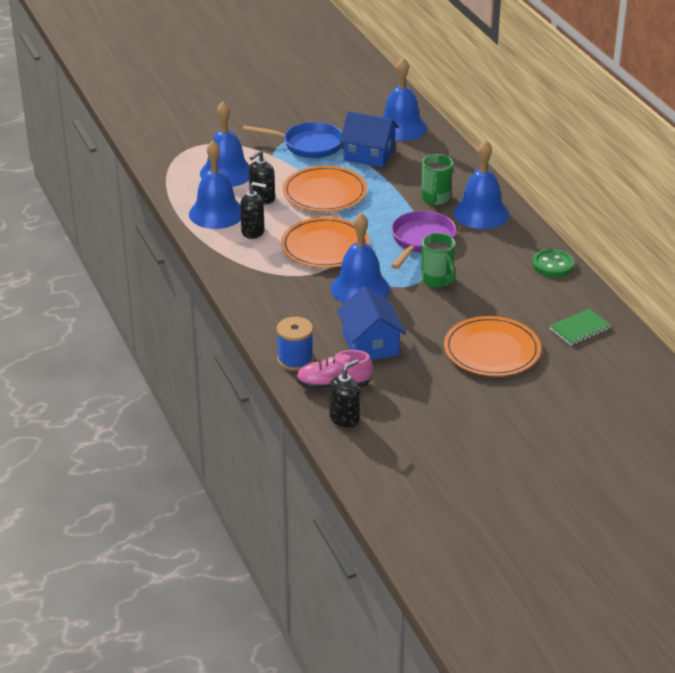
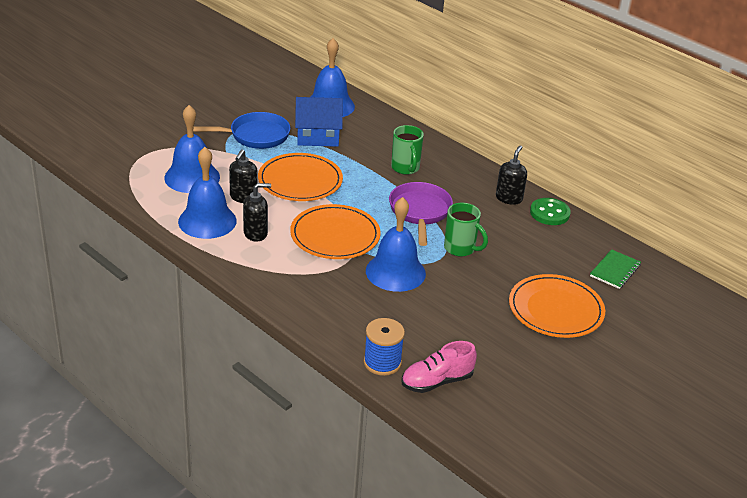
camera: 25 degrees left, 0 degrees up
(344, 418) = (471, 416): black soap dispenser -> black soap dispenser (509, 198)
(370, 344) = (443, 329): blue house -> none
(481, 213) = (455, 175): blue bell -> none

